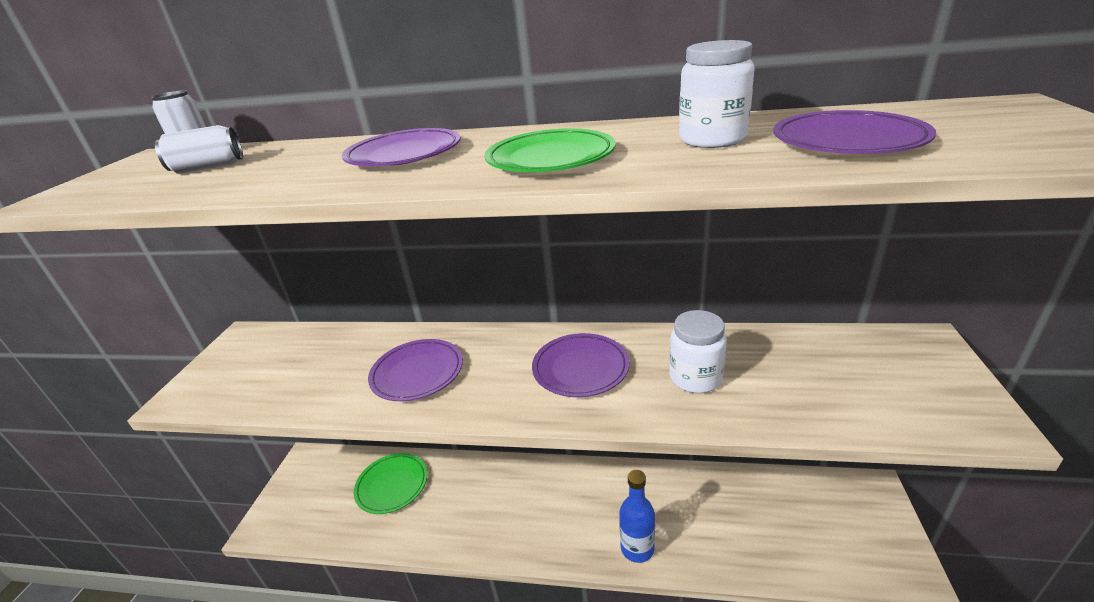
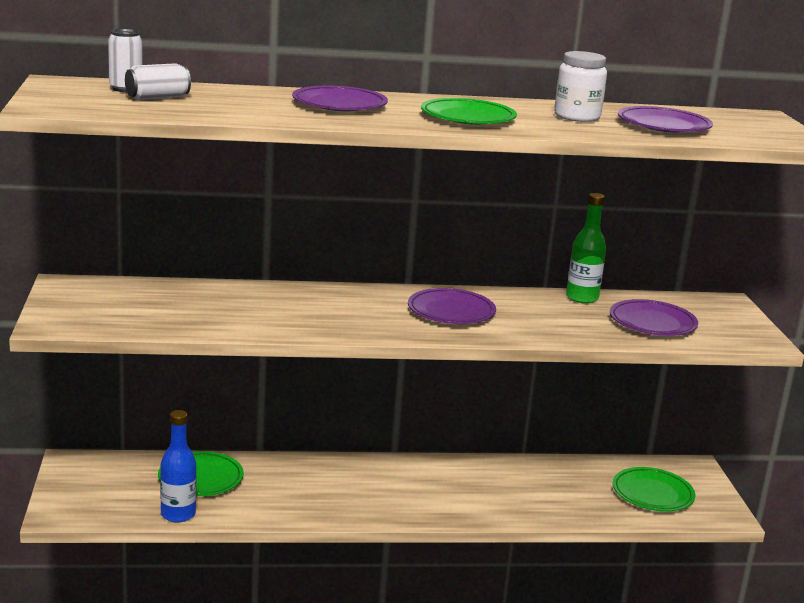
camera: 20 degrees left, 10 degrees down
(417, 373) = (296, 312): purple plate -> purple plate (652, 323)
(637, 548) = (487, 510): blue bottle -> blue bottle (178, 514)
(695, 378) = (551, 318): white jar -> none
(740, 340) = (582, 298): none -> green bottle
(823, 532) = (652, 494): none -> green plate

